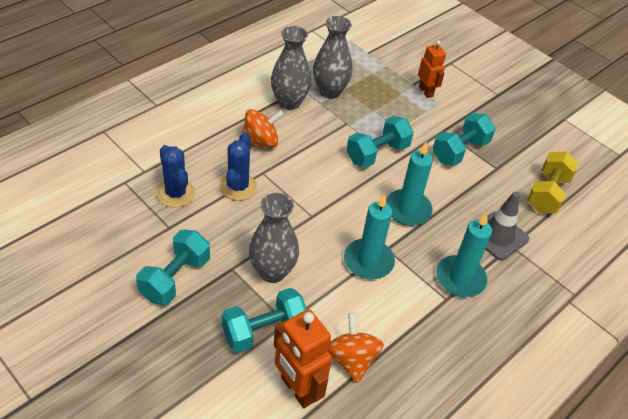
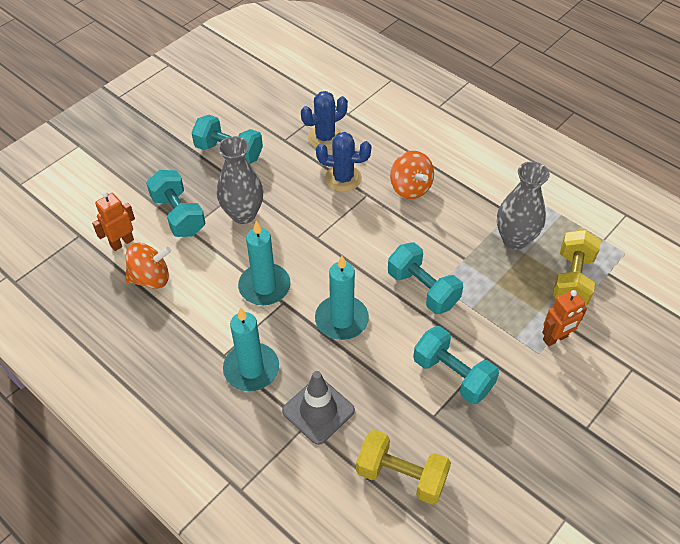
camera: 90 degrees right, 5 degrees up
(289, 102) = (481, 205): grey vase -> none
(297, 389) = (122, 242): orange robot -> orange robot, size x0.65
(372, 71) = (572, 279): none -> yellow dumbbell

